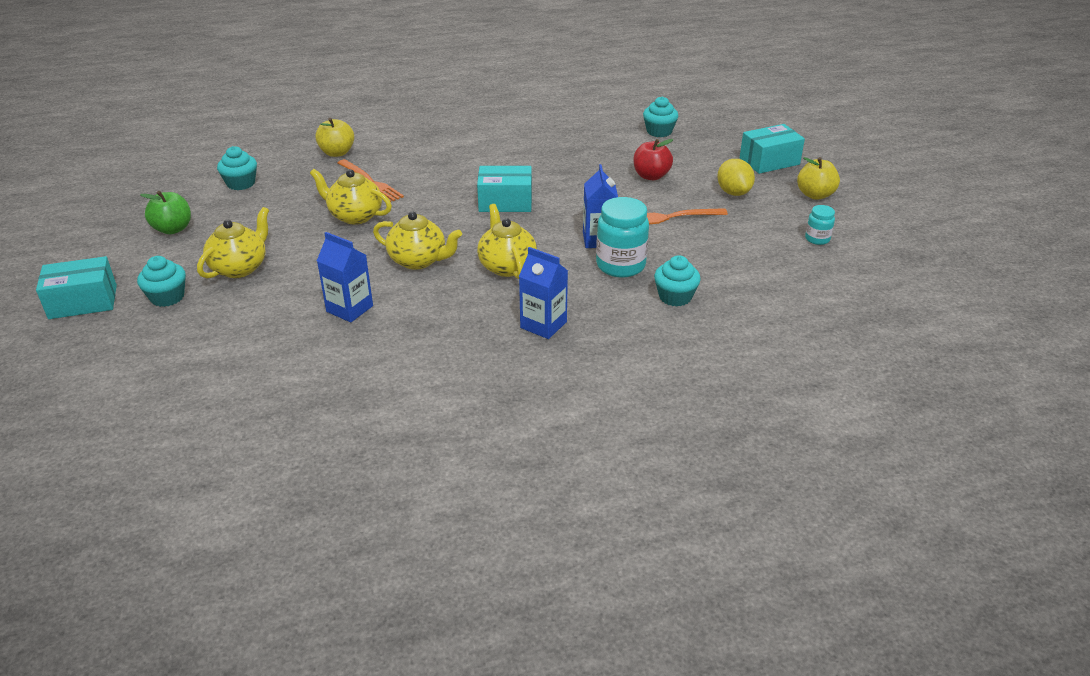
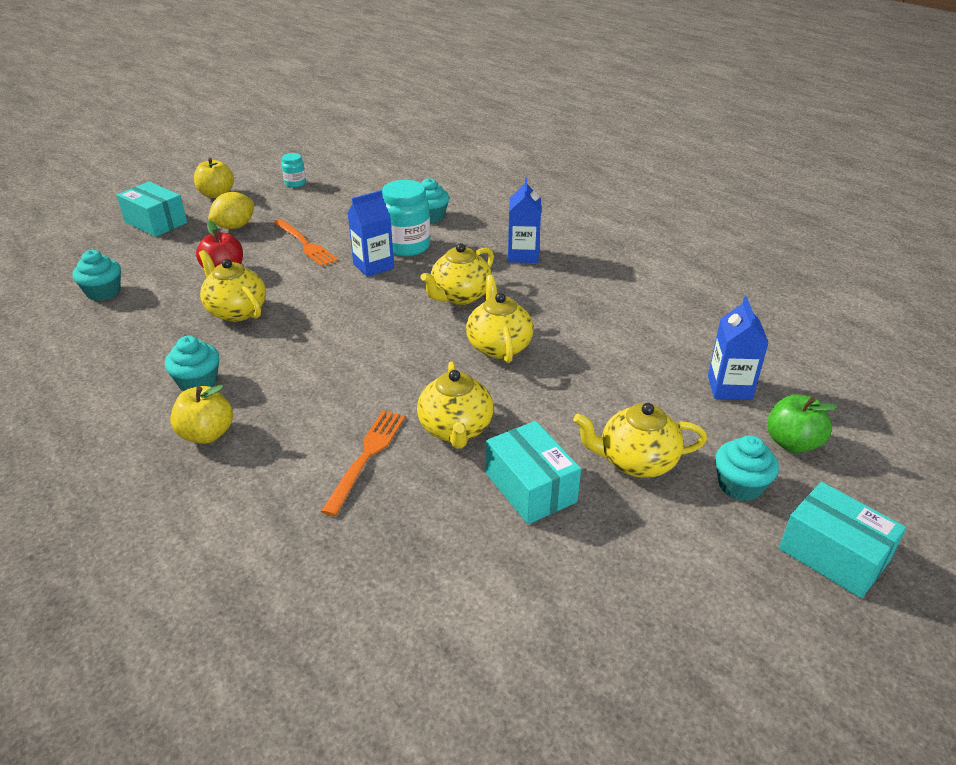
camera: 120 degrees left, 0 degrees up
(173, 229) = (635, 586): green apple -> green apple (792, 443)
(241, 183) = (465, 597): turquoise cupcake -> turquoise cupcake (198, 382)
(337, 153) = (299, 539): yellow apple -> yellow apple (207, 434)
(349, 309) = (610, 352): blue carton -> blue carton (729, 387)
(505, 202) = (341, 336): turquoise box -> turquoise box (530, 488)
(583, 171) = (236, 311): none -> yellow teapot

